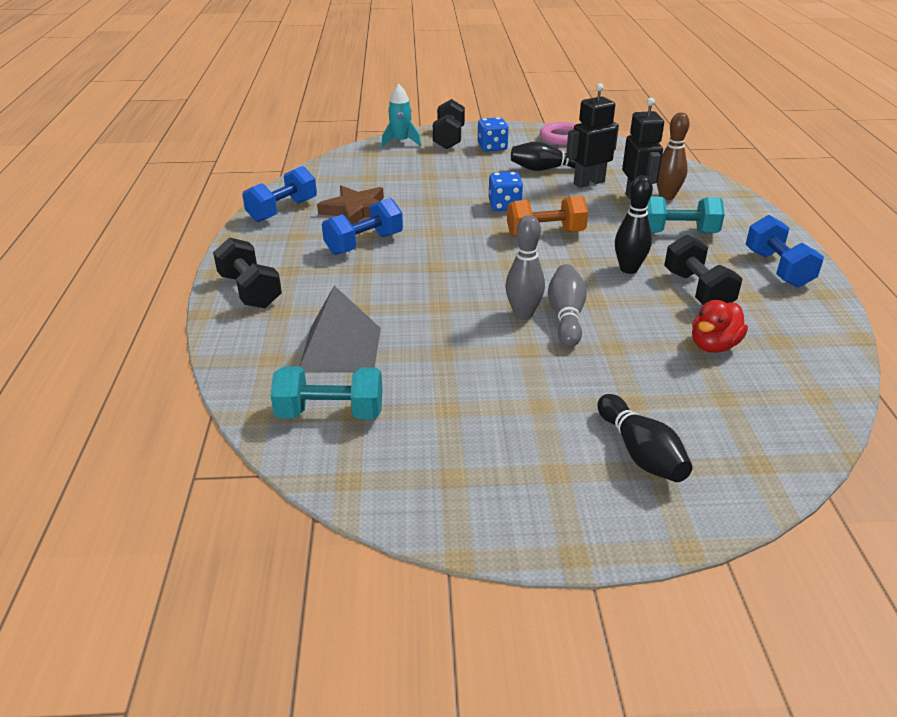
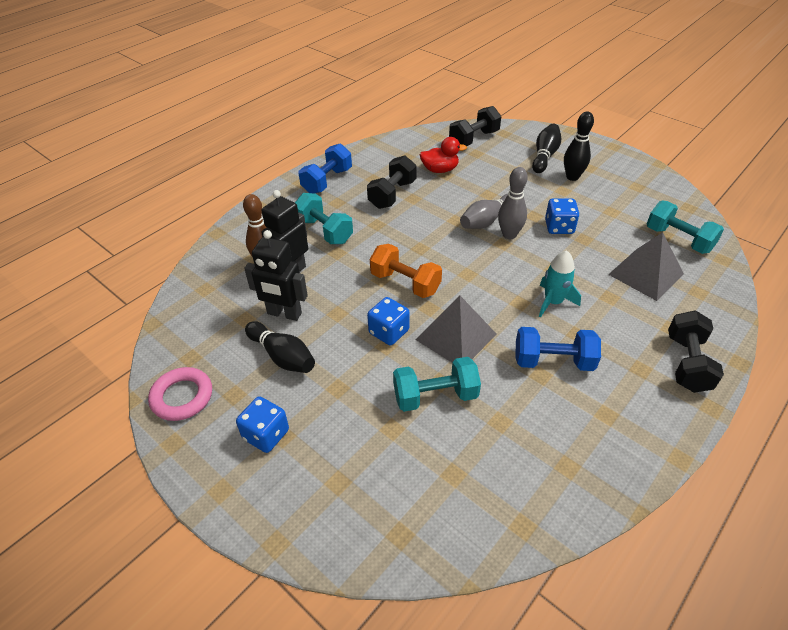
camera: 135 degrees left, 10 degrees up
(282, 210) = (596, 470): blue dumbbell -> none
(356, 210) = (520, 416): brown star -> none
(401, 142) = (335, 536): turquoise rocket -> turquoise rocket (553, 302)
(423, 195) = (435, 396): none -> turquoise dumbbell
(449, 138) = (277, 496): black dumbbell -> black dumbbell (474, 139)
(454, 224) = (456, 336): none -> grey pyramid
(484, 351) = (559, 227): none -> blue dice
(628, 269) = (402, 226): black bowling pin -> black bowling pin (572, 177)

